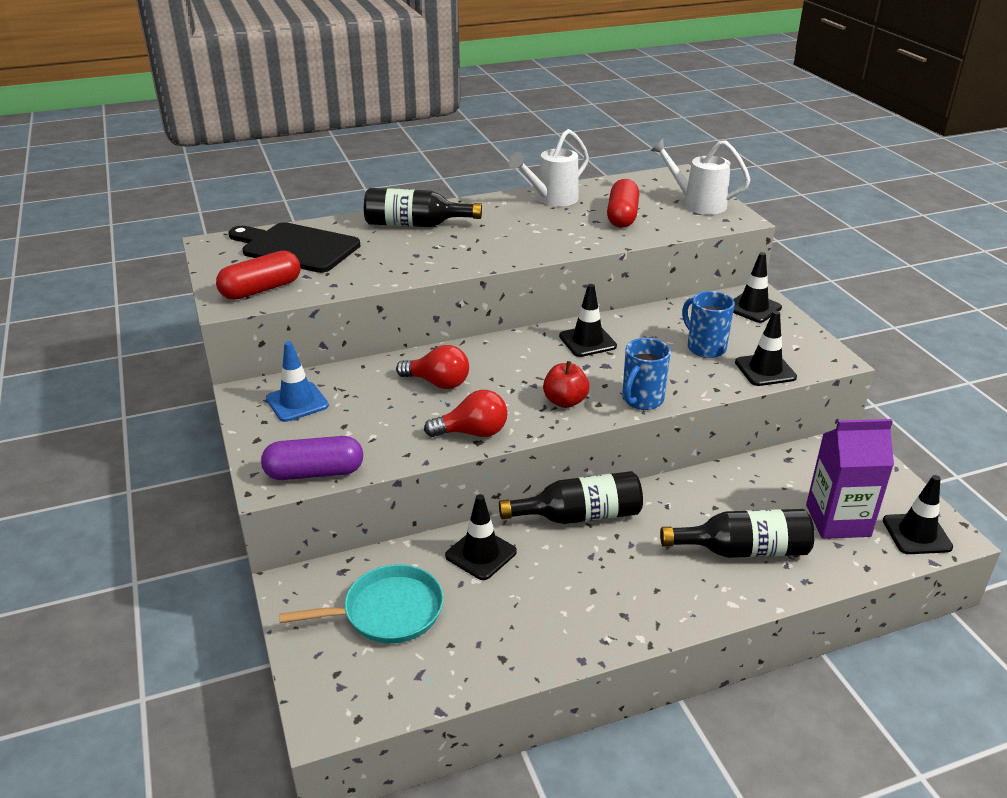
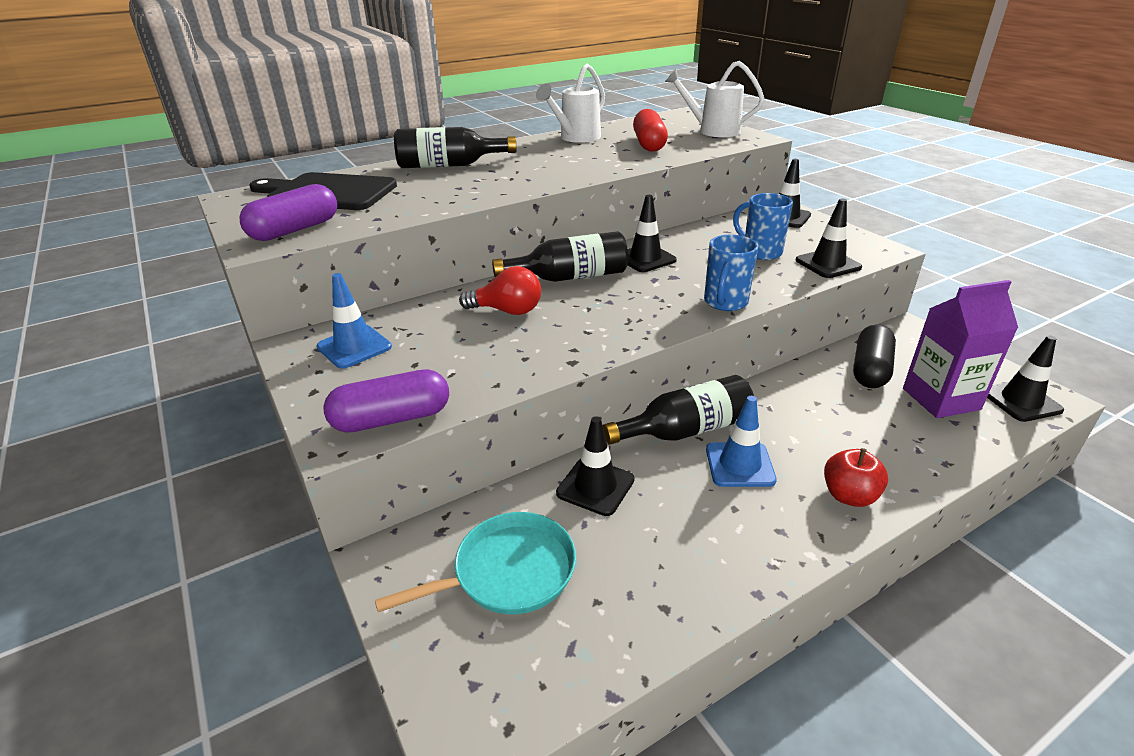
camera: 10 degrees left, 0 degrees up
(261, 289) = (295, 230): red capsule -> purple capsule
(473, 433) = (563, 353): red light bulb -> none
(565, 401) = (648, 312): red apple -> red apple (849, 496)
(614, 554) = (739, 465): none -> blue traffic cone
(744, 550) = (868, 441): black bottle -> black bottle (570, 277)
(785, 481) = (870, 369): none -> black capsule

